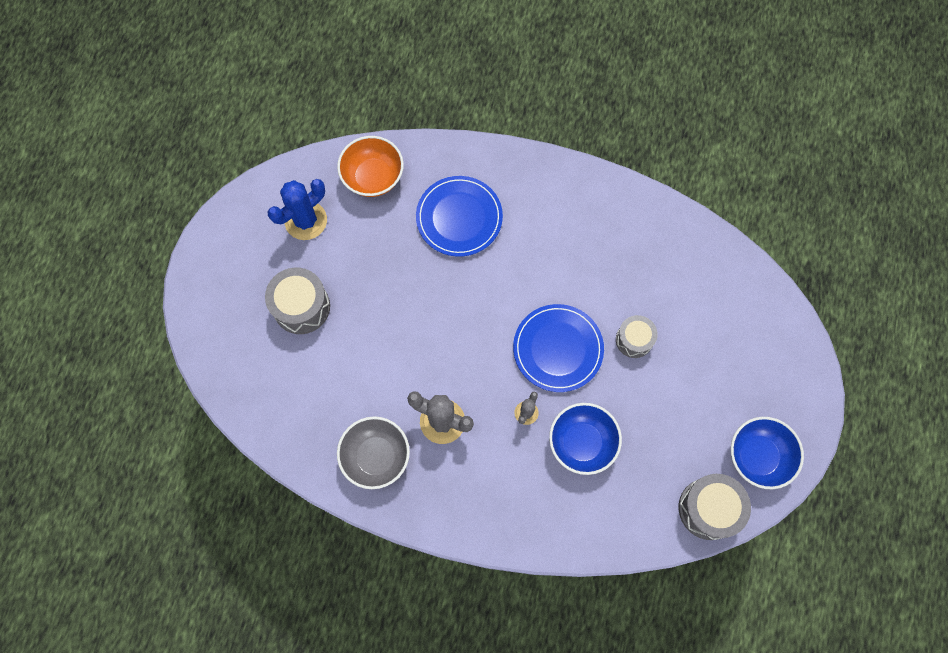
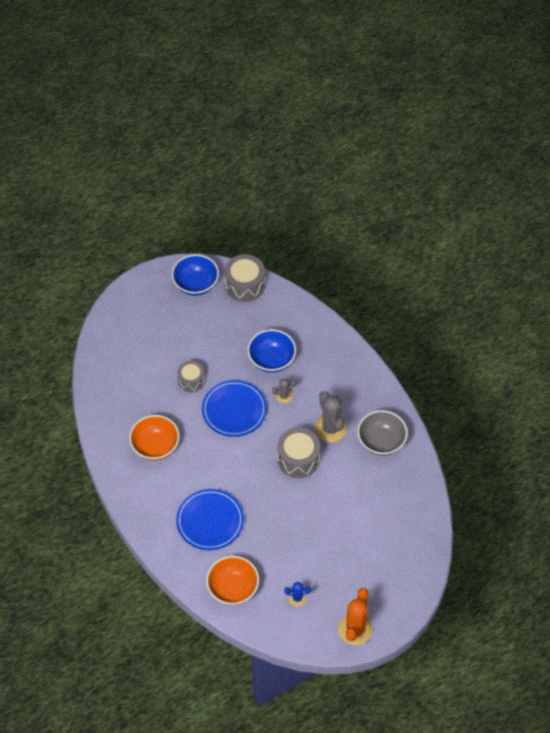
camera: 135 degrees left, 15 degrees down
(224, 240) = (355, 629): none -> orange cactus
(301, 306) = (347, 551): grey drum -> grey drum (298, 459)
(306, 221) = (297, 598): blue cactus -> blue cactus, size x0.53
(588, 240) = (155, 446): none -> orange bowl

